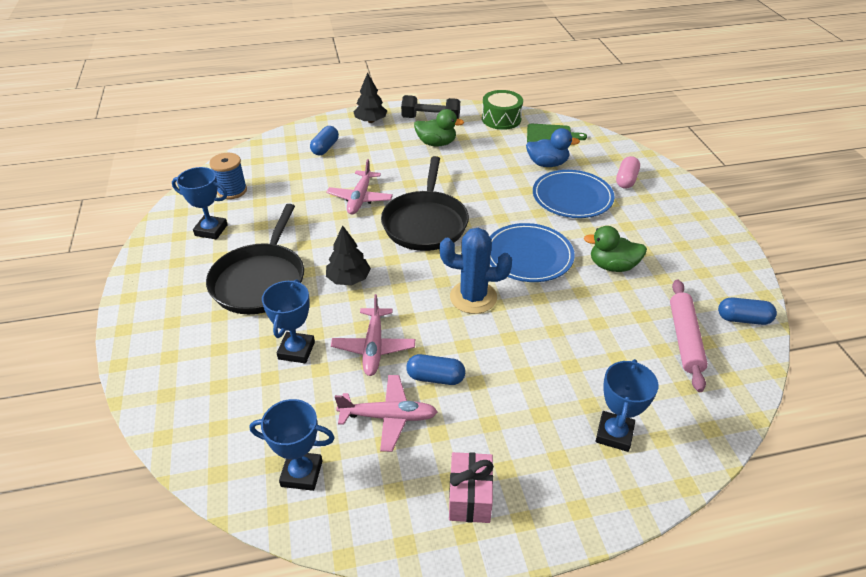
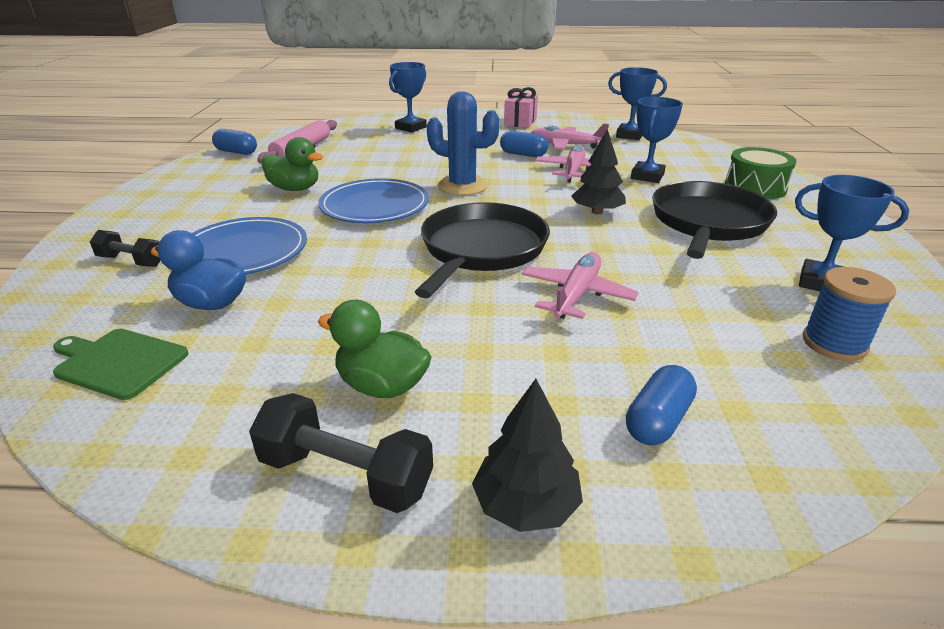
camera: 165 degrees left, 10 degrees down
(501, 119) = (163, 436): green drum -> green drum (755, 187)
(626, 180) = (131, 261): pink capsule -> black dumbbell

